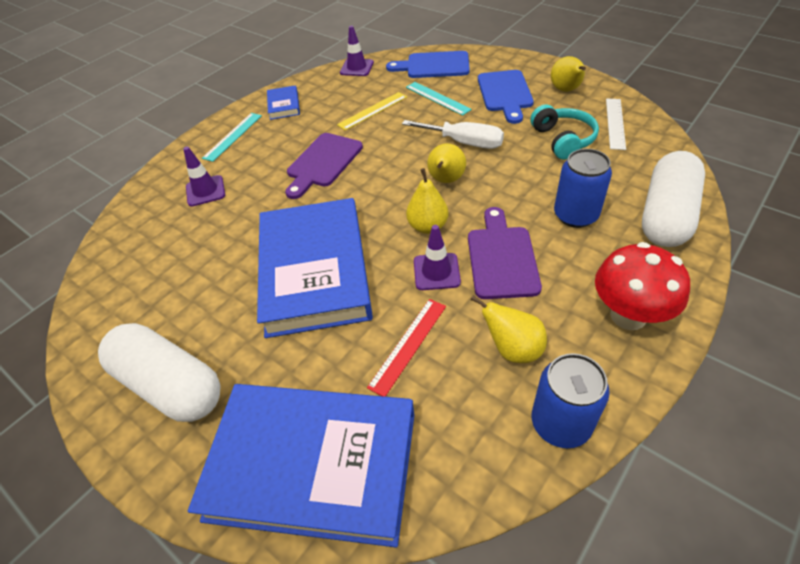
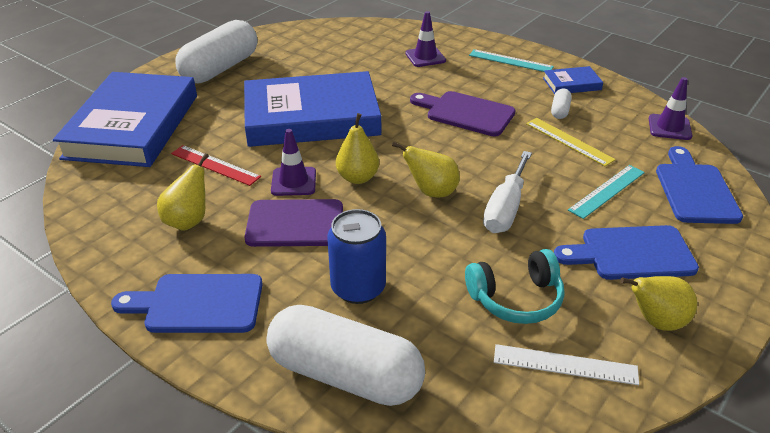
camera: 85 degrees right, 10 degrees down
(326, 113) = (560, 111): none -> white capsule
(560, 423) = (106, 241): blue can -> none
(628, 316) = (198, 304): red mushroom -> blue cutting board

